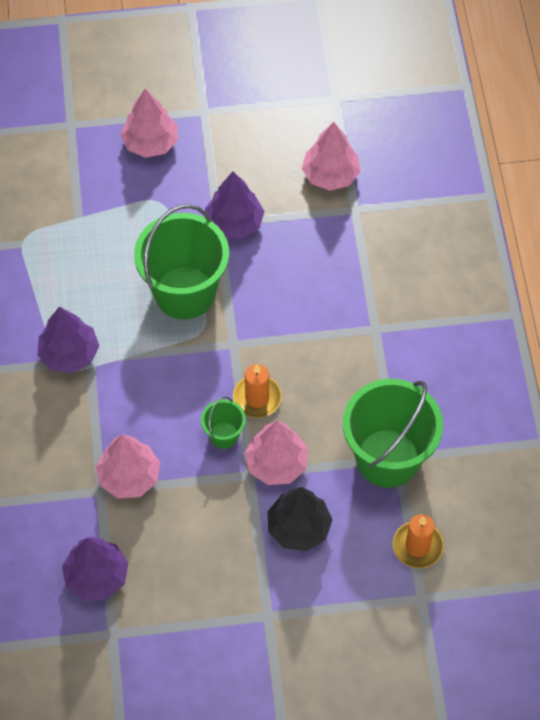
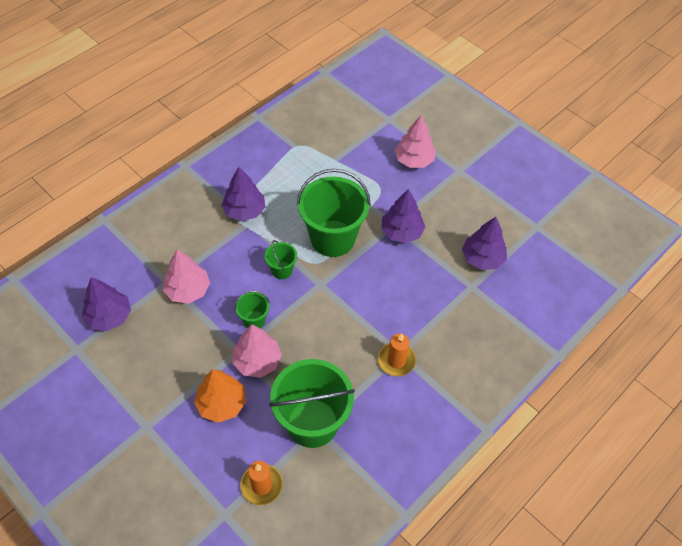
camera: 50 degrees right, 5 degrees down
(183, 368) = (282, 270): none -> green bucket
(257, 398) = (294, 321): orange candle -> orange candle (396, 360)
(298, 528) = (221, 403): black tree -> orange tree
(330, 175) = (482, 258): pink tree -> purple tree

